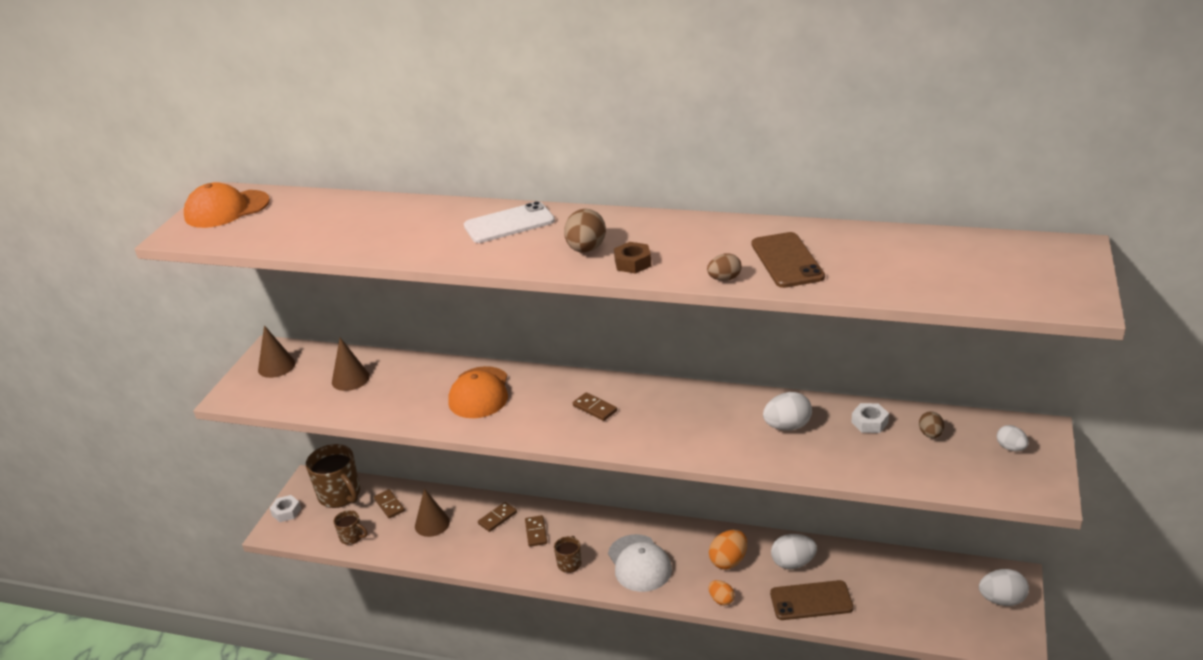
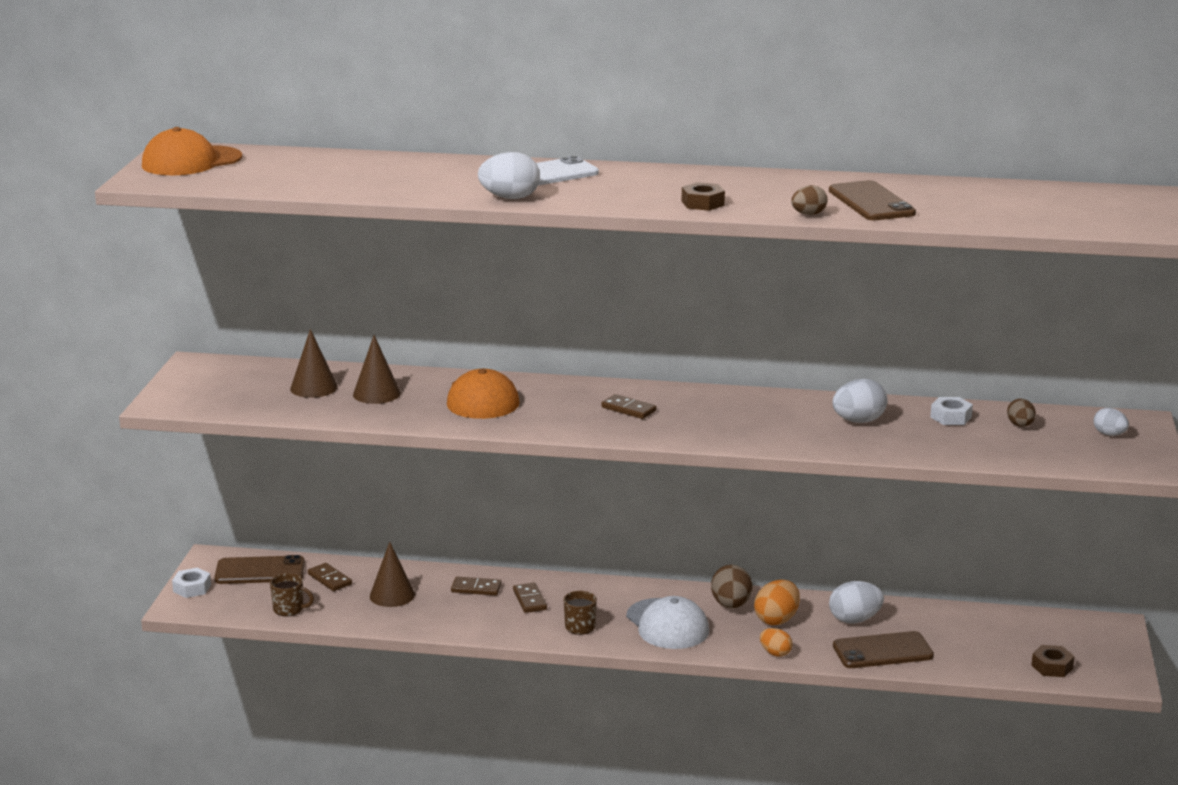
camera: 10 degrees left, 10 degrees down
(276, 366) = (211, 377): brown cone -> brown cone (376, 393)
(340, 495) = (260, 571): brown mug -> brown phone
(497, 518) = (476, 588): brown domino -> brown domino turned 60 degrees clockwise
(586, 249) = (645, 193): brown egg -> brown egg (731, 605)
(954, 625) = (1052, 667): none -> brown nut
(1001, 600) = (1102, 644): white egg -> white egg (510, 198)

